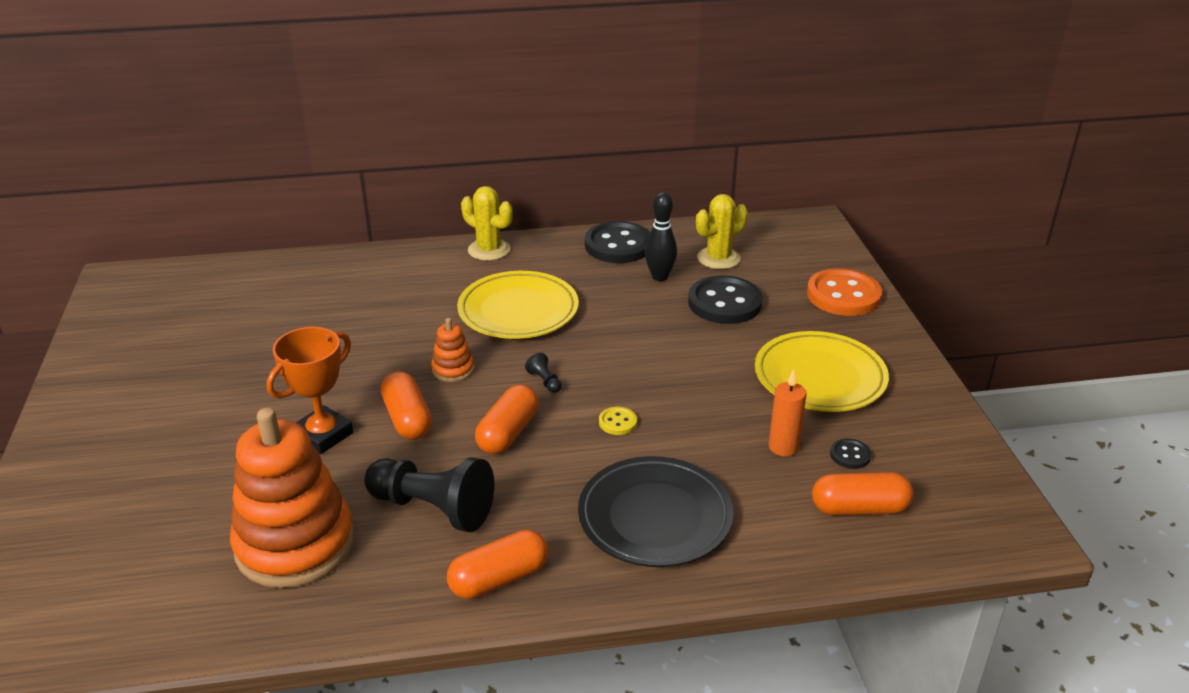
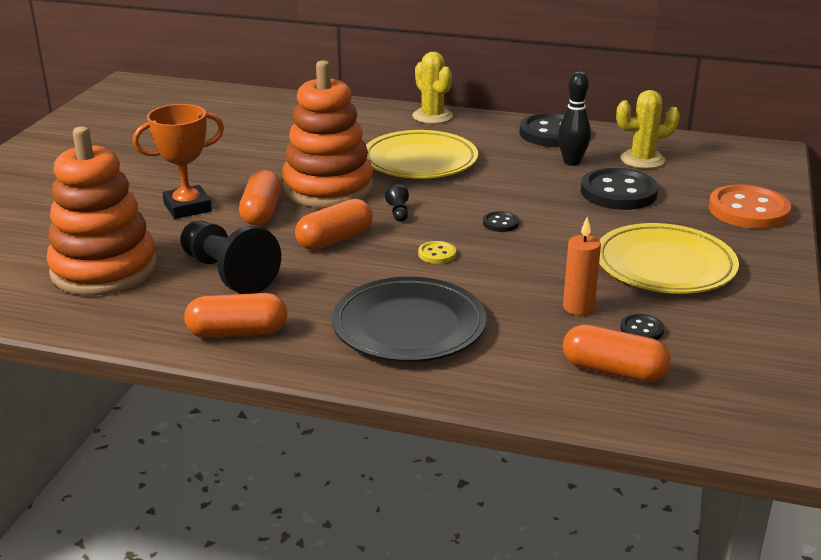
camera: 25 degrees right, 5 degrees down
(453, 369) = (328, 188): orange stacking toy -> orange stacking toy, size x2.28
(648, 368) = (500, 223): none -> black button

